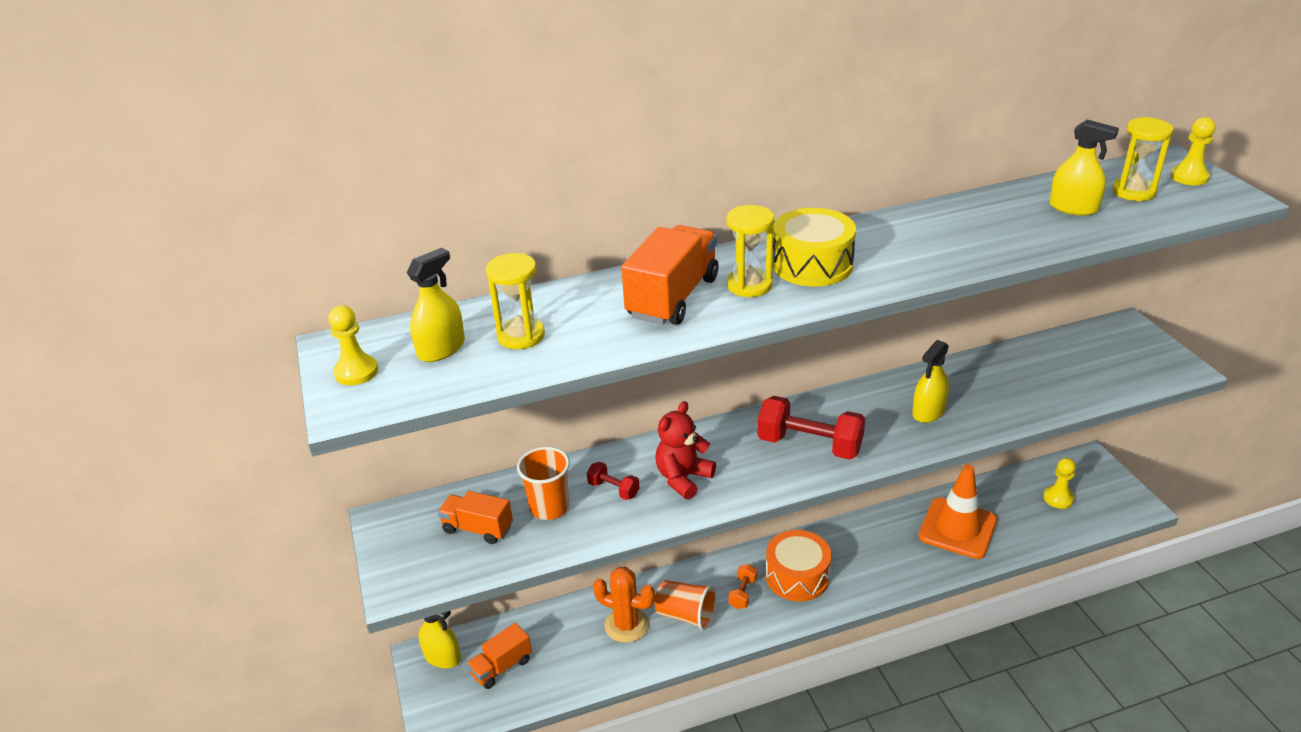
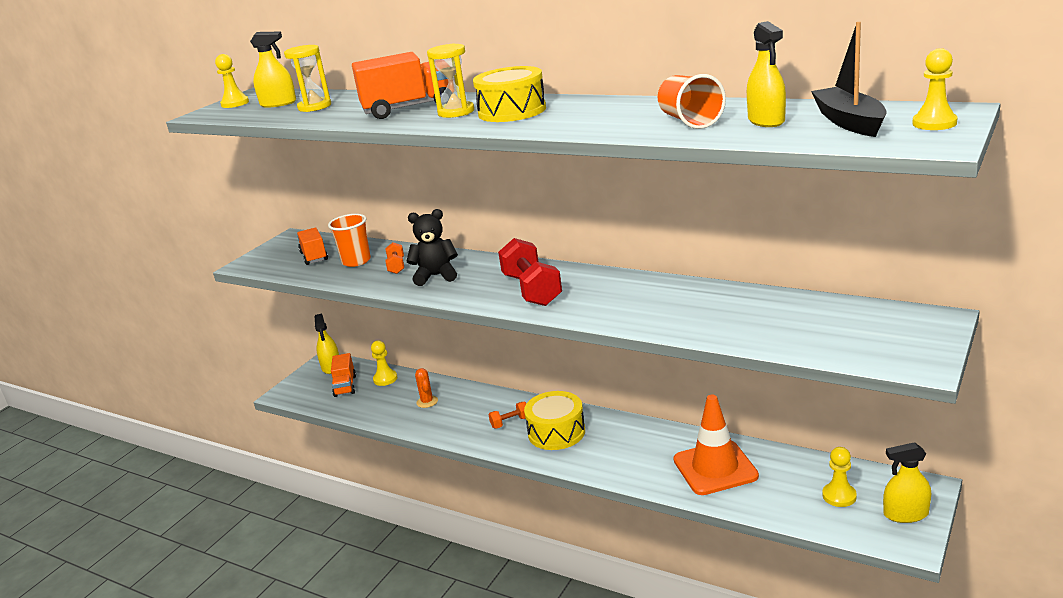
camera: 50 degrees right, 10 degrees down
(501, 667) = (345, 386): orange truck -> orange truck turned 105 degrees counterclockwise
(536, 630) = (385, 379): none -> yellow pawn
(613, 489) = (396, 266): red dumbbell -> orange dumbbell
(626, 625) = (427, 402): orange cactus -> orange cactus, size x0.61
(683, 478) = (436, 276): red teddy bear -> black teddy bear
(686, 615) = (462, 415): orange cup -> orange cup (690, 121)
(797, 576) = (556, 432): orange drum -> yellow drum
(928, 411) = (643, 304): yellow spray bottle -> yellow spray bottle (905, 514)
(1133, 192) = (849, 122): yellow hourglass -> black boat

